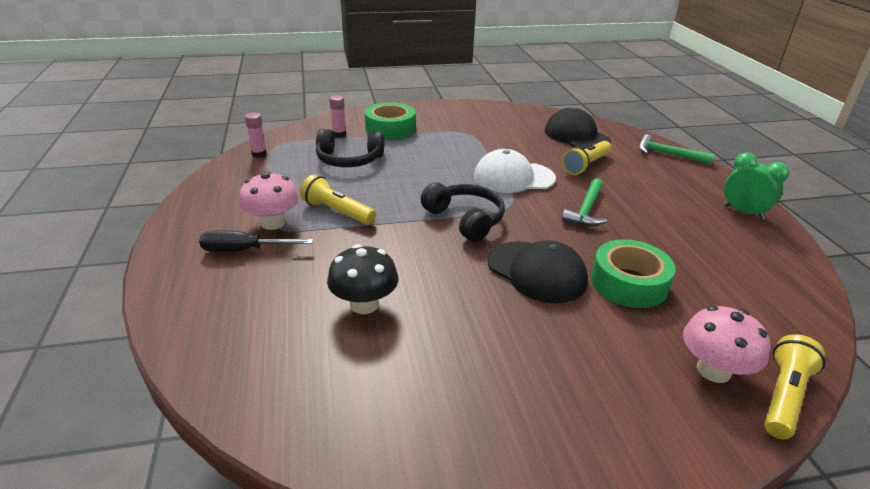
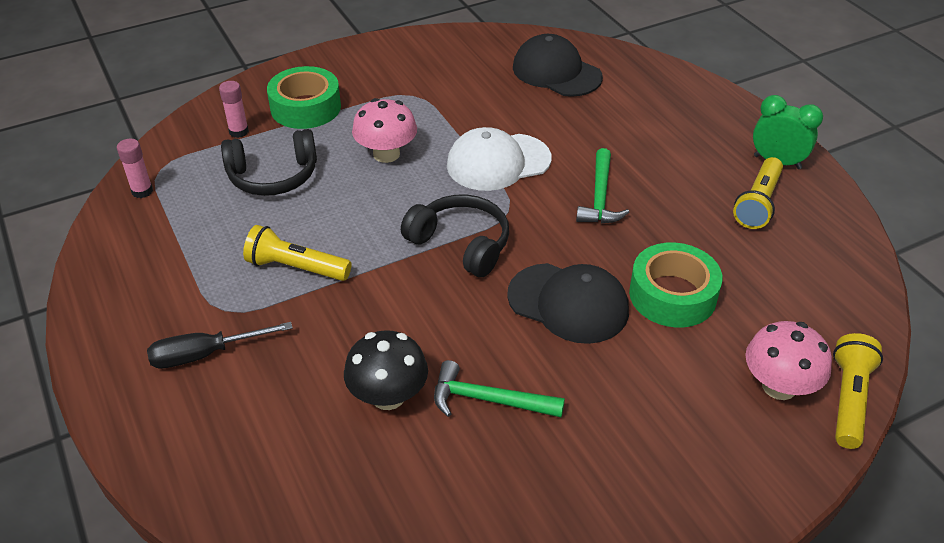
camera: 15 degrees left, 10 degrees up
(273, 223) = (220, 304): pink mushroom -> pink mushroom (386, 154)
(586, 165) = (581, 123): yellow flashlight -> yellow flashlight (758, 203)
(668, 154) = (675, 83): green hammer -> green hammer (488, 400)

